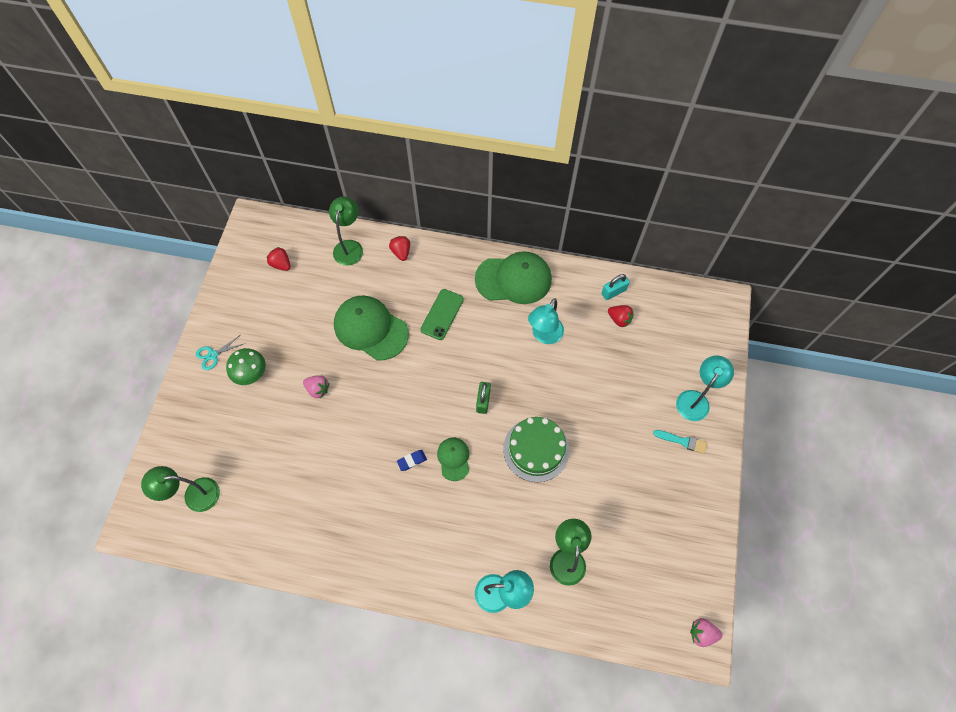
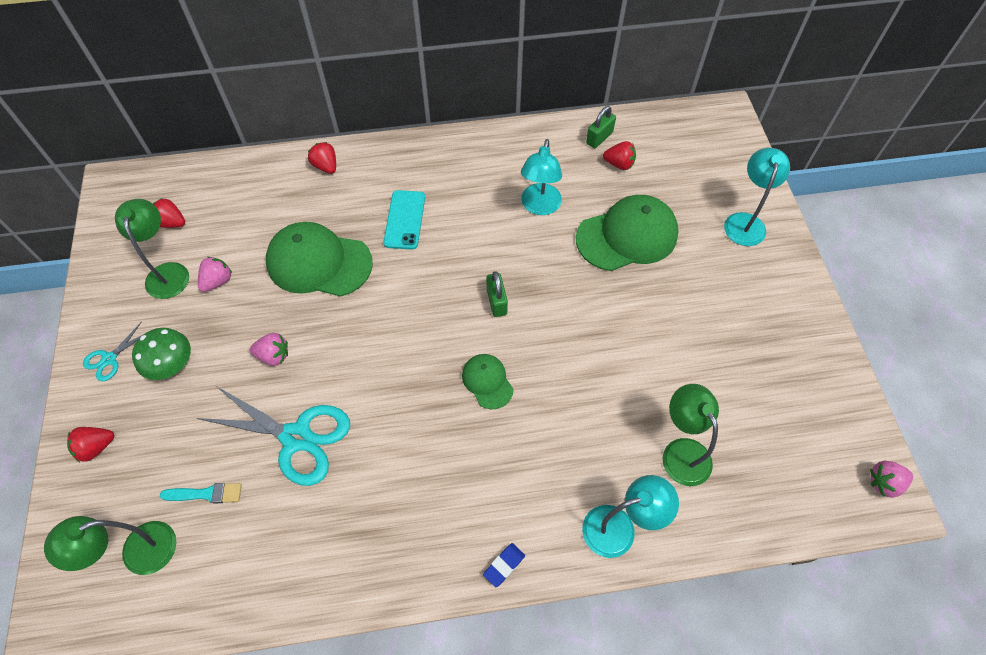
camera: 20 degrees left, 5 degrees down
(188, 415) = (96, 447): none -> red strawberry
(298, 320) = (217, 281): none -> pink strawberry
(314, 453) = (296, 437): none -> turquoise scissors
(349, 247) = (256, 178): green lamp -> green lamp (168, 272)
(412, 461) = (434, 402): blue eraser -> blue eraser (504, 565)
(442, 314) = (404, 220): green phone -> turquoise phone
(513, 279) = (477, 157): green cap -> green cap (627, 236)
(536, 449) = (586, 336): green cake -> none
(613, 292) = (599, 138): turquoise padlock -> green padlock
(682, 441) = (753, 271): turquoise brush -> turquoise brush (206, 494)

